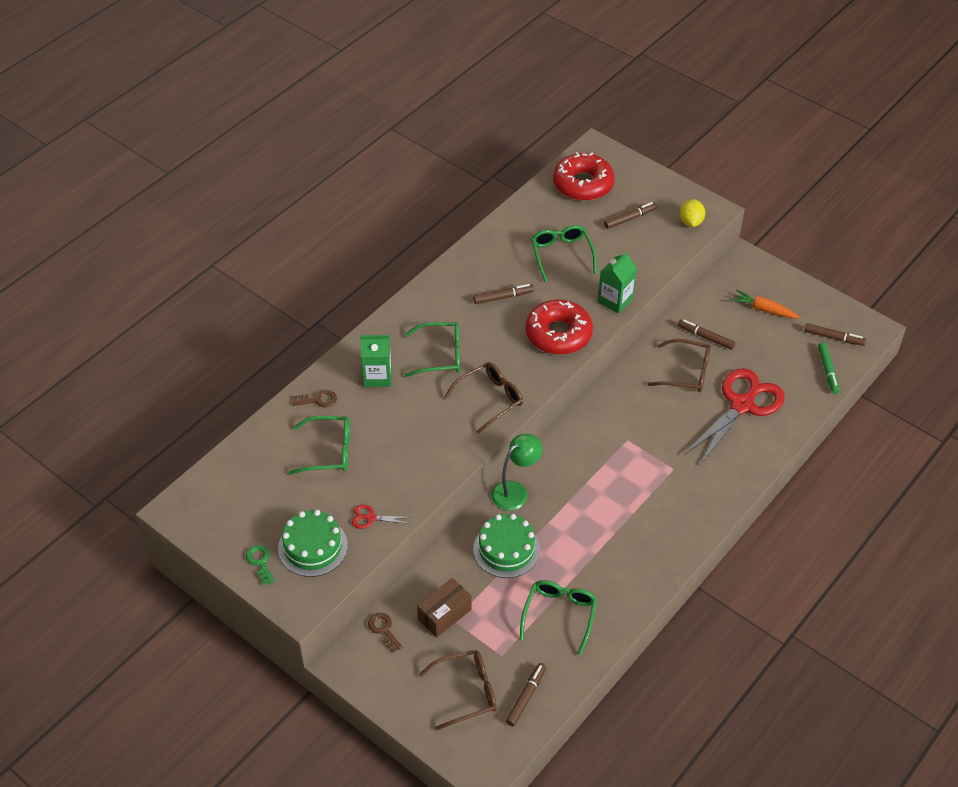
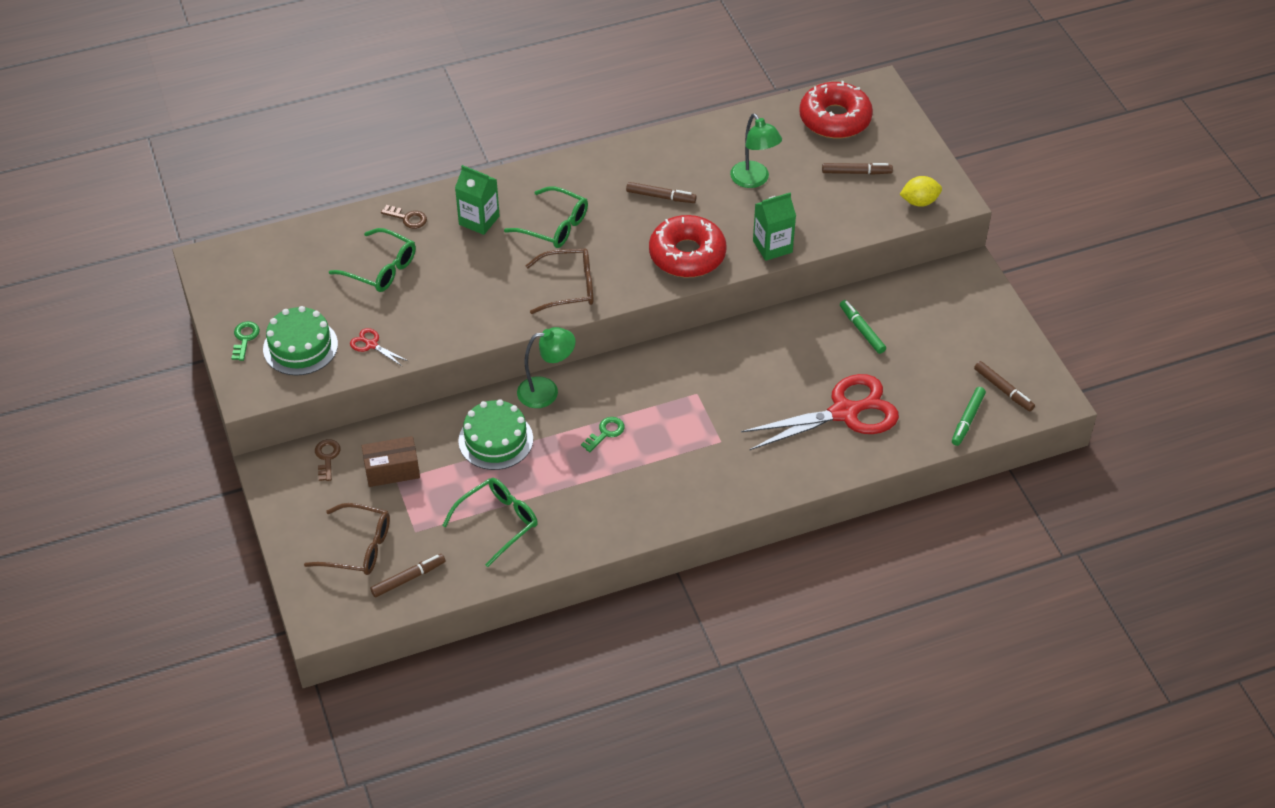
camera: 30 degrees right, 0 degrees up
(562, 255) = (754, 180): green glasses -> green lamp
(585, 503) = (605, 433): none -> green key
(686, 372) = (811, 355): brown glasses -> none
(691, 222) = (919, 202): yellow lemon -> yellow lemon turned 45 degrees clockwise
(705, 337) = (861, 330): brown marker -> green marker
(763, 309) = (949, 329): orange carrot -> none

